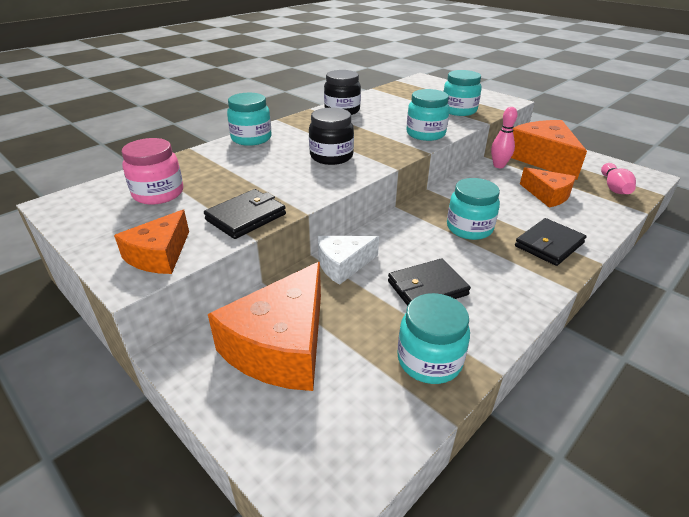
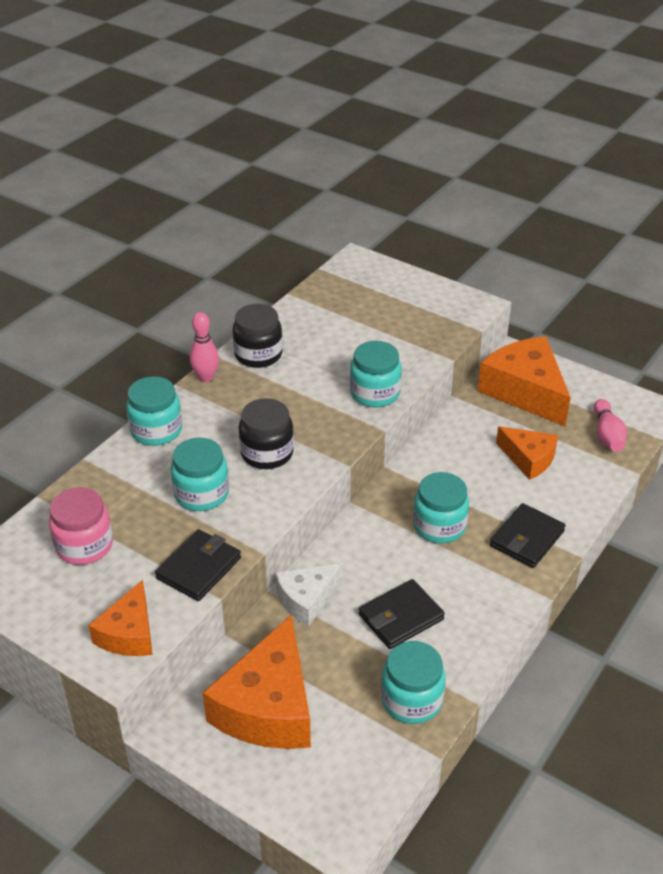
camera: 10 degrees left, 5 degrees up
(459, 110) = (412, 336): turquoise jar -> turquoise jar (201, 494)
(499, 166) = (470, 412): pink bowling pin -> pink bowling pin (206, 377)

